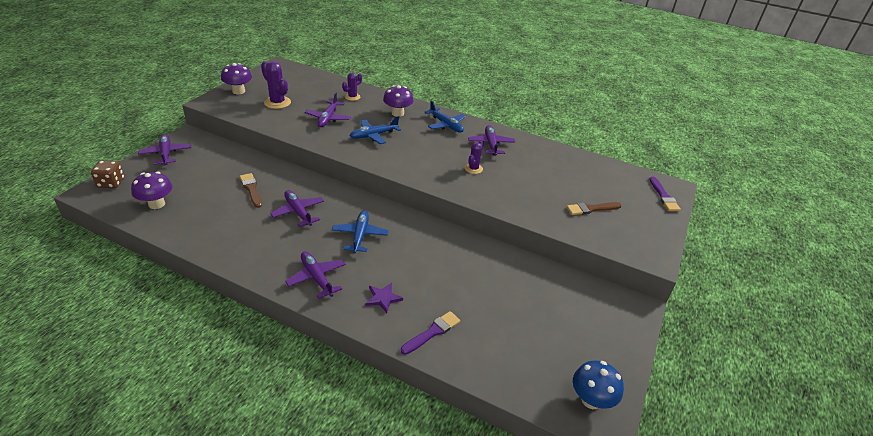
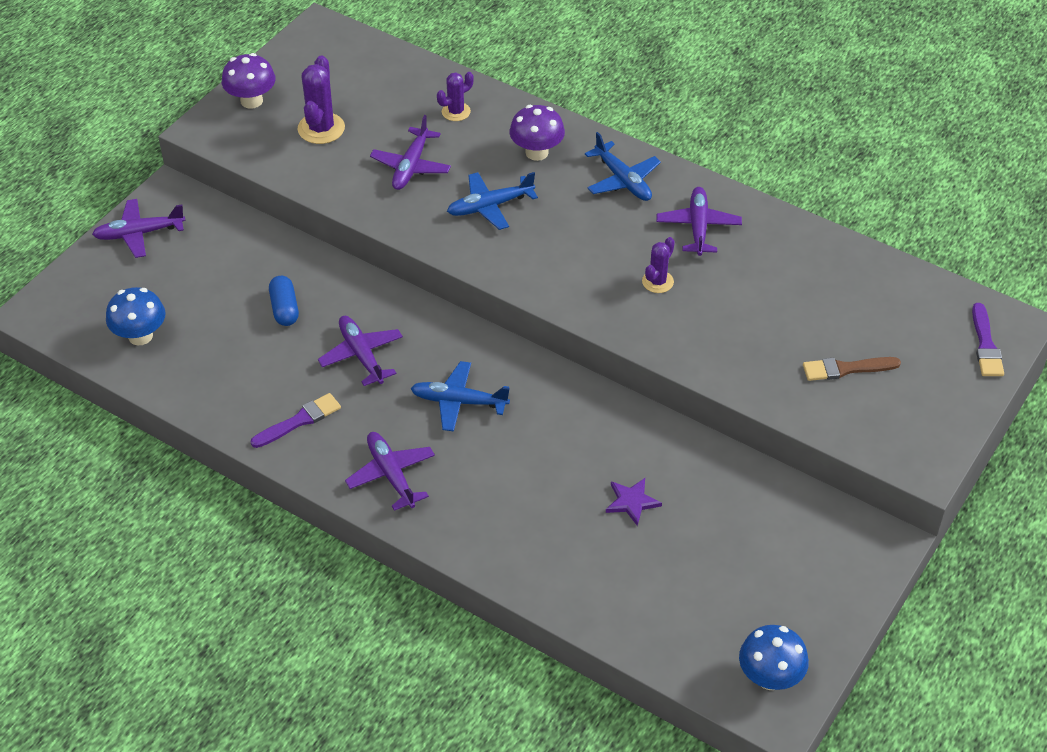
camera: 10 degrees right, 10 degrees up
(111, 183) = (64, 294): brown dice -> none
(156, 204) = (140, 336): purple mushroom -> blue mushroom
(166, 154) = (139, 233): purple plane -> purple plane turned 90 degrees counterclockwise
(251, 189) = (284, 309): brown brush -> blue capsule
(277, 102) = (321, 128): purple cactus -> purple cactus turned 45 degrees clockwise
(360, 235) = (459, 402): blue plane -> blue plane turned 90 degrees counterclockwise
(383, 298) = (489, 512): purple star -> purple star (632, 502)
(432, 332) = (557, 568): purple brush -> purple brush (299, 421)

